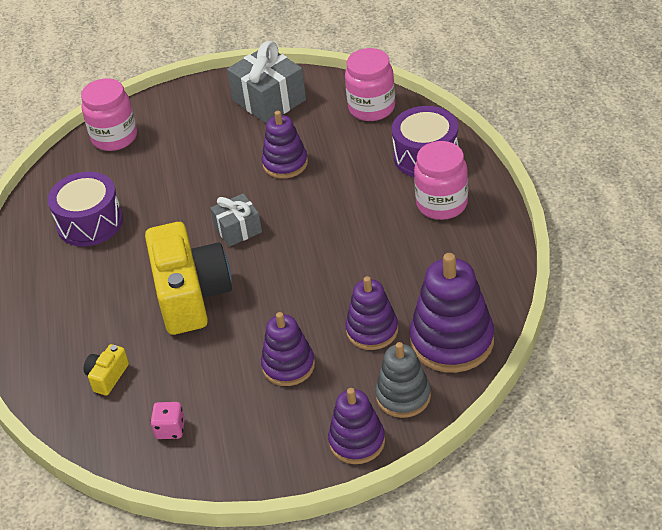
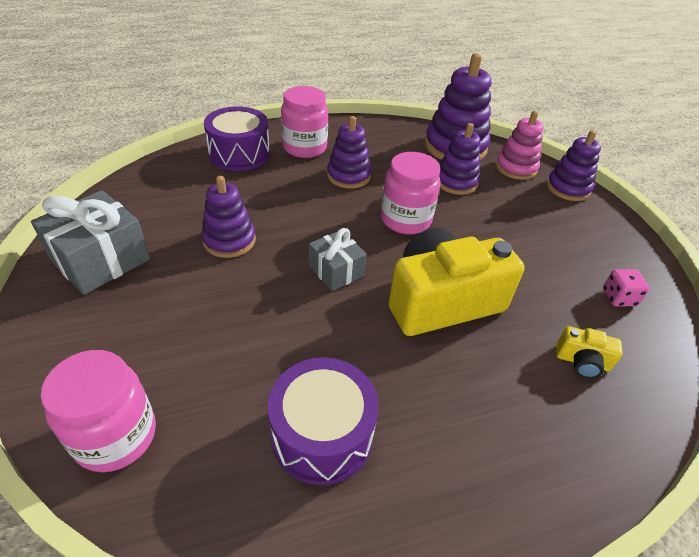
camera: 105 degrees left, 0 degrees up
(288, 366) = (510, 225): purple stacking toy -> purple stacking toy (348, 176)
(371, 108) = (153, 183): pink jar -> pink jar (405, 220)
(403, 396) = (516, 168): grey stacking toy -> pink stacking toy

